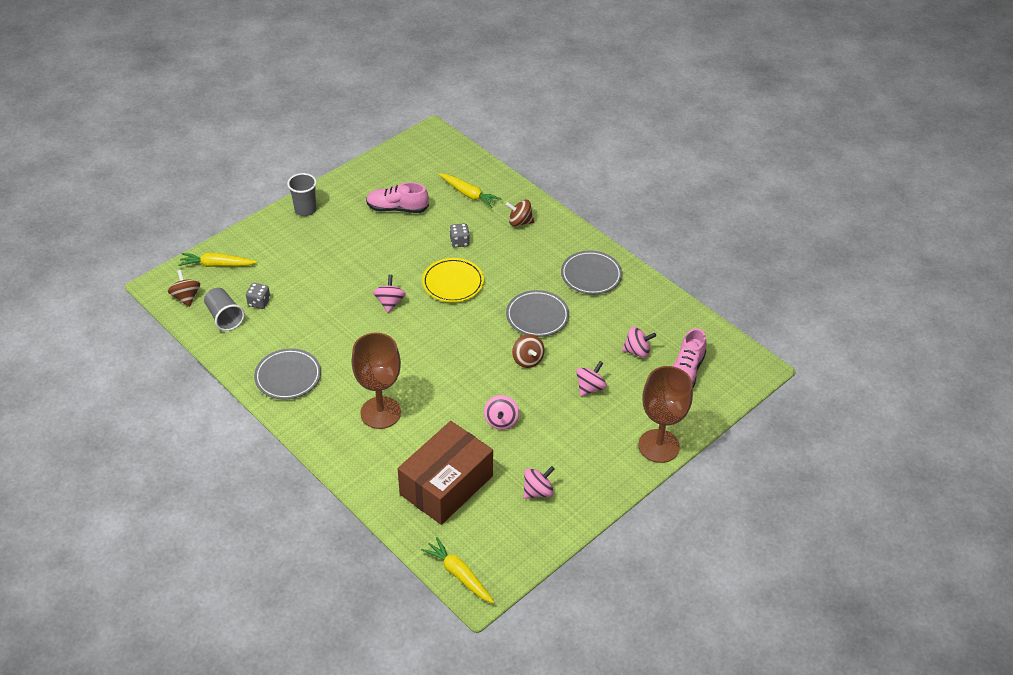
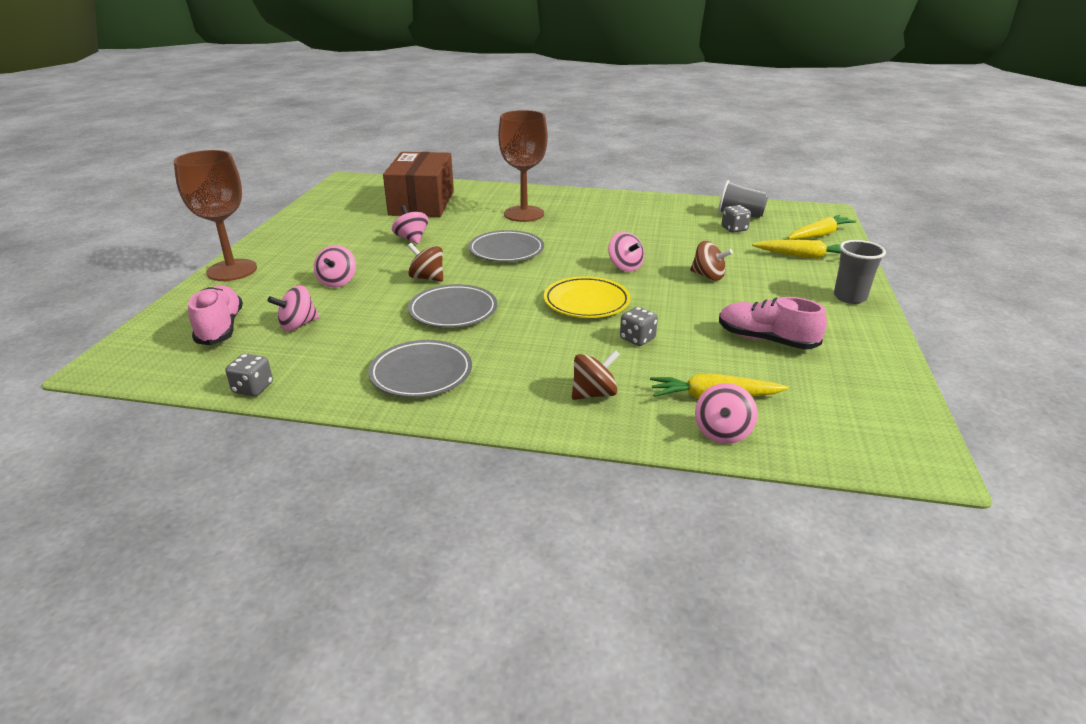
camera: 145 degrees right, 15 degrees down
(186, 297) = (793, 213): brown spinning top -> brown spinning top (708, 276)
(288, 376) = (627, 207): grey plate -> grey plate (506, 250)
(397, 208) = (766, 340): pink shoe -> pink shoe turned 120 degrees counterclockwise
(459, 574) = (369, 180): yellow carrot -> yellow carrot (803, 256)
(538, 491) = (340, 219): pink spinning top -> pink spinning top (722, 432)
(681, 308) = (253, 388): none -> grey dice

